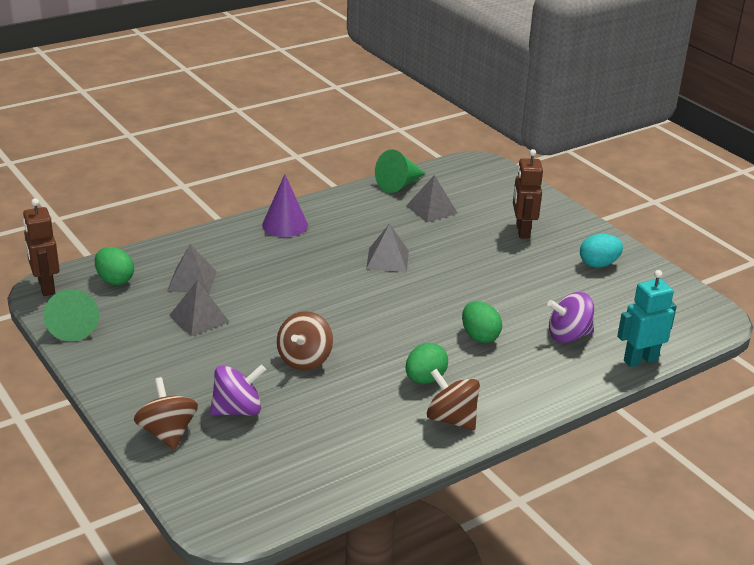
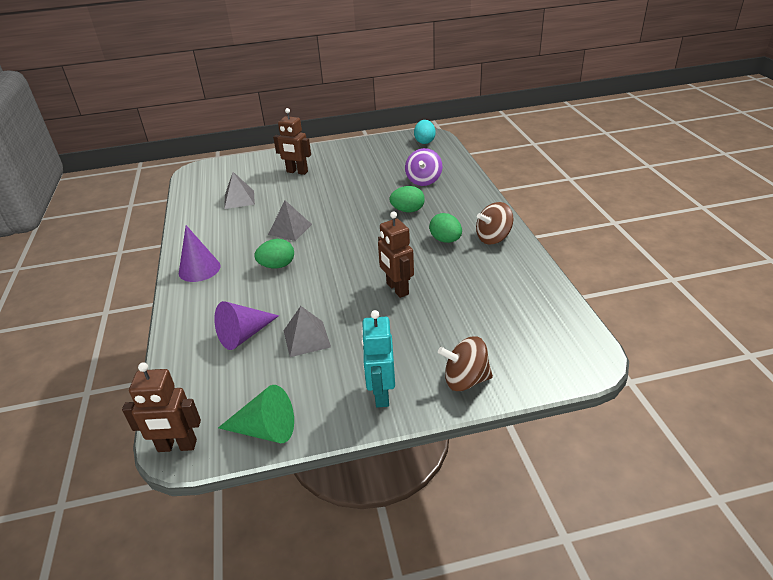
camera: 65 degrees left, 5 degrees up
(115, 280) = (204, 388): green egg -> green egg (277, 266)
(192, 281) = (244, 335): grey pyramid -> purple cone
(237, 410) = (448, 334): purple spinning top -> none
(304, 359) = (397, 289): brown spinning top -> brown robot
(399, 184) = (192, 206): green cone -> none
(598, 264) = (354, 156): turquoise egg -> turquoise egg (424, 141)
(640, 360) = (459, 164): turquoise robot -> turquoise robot (381, 394)

